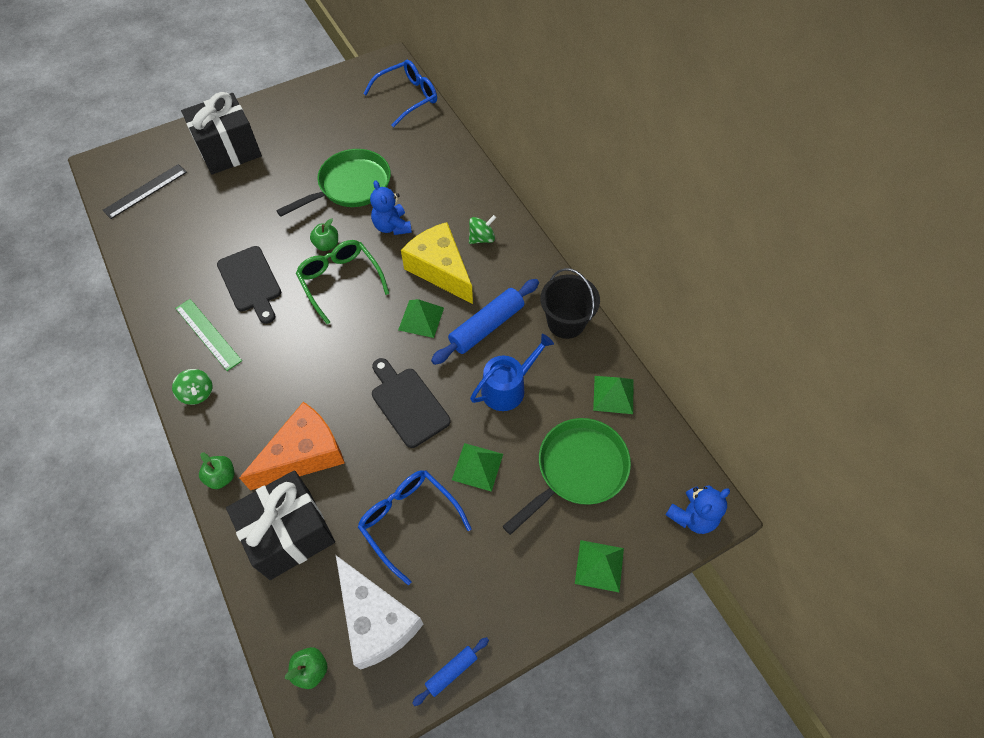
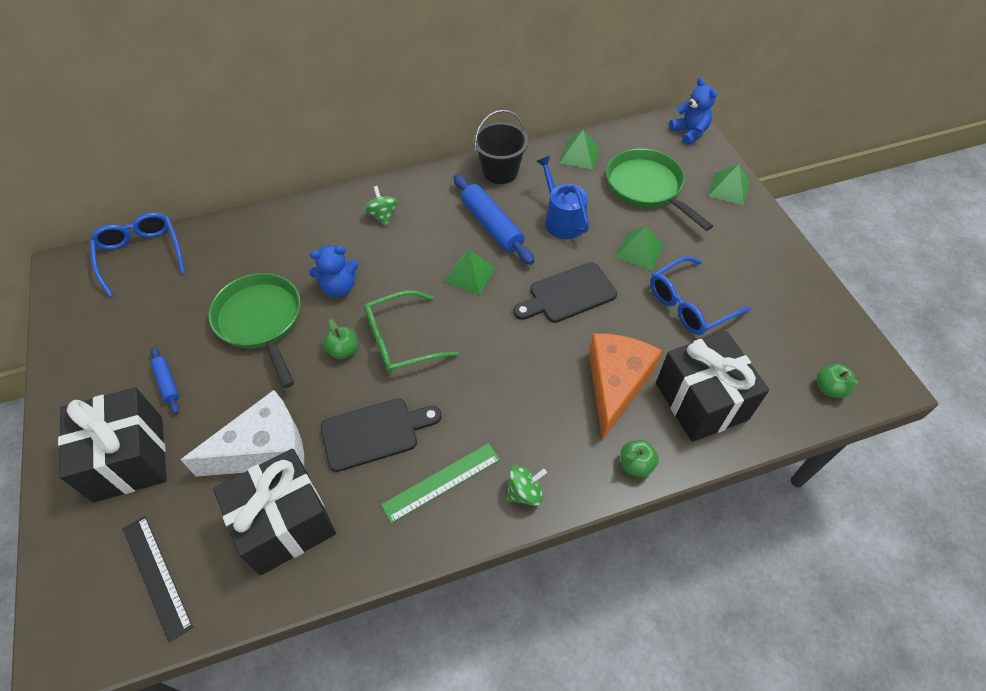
camera: 80 degrees left, 5 degrees down
(178, 246) = (285, 523): none -> black gift
(304, 454) = (615, 385): orange cheese -> orange cheese turned 45 degrees clockwise
(376, 620) = (781, 336): white cheese -> white cheese (264, 449)
(440, 270) = (412, 252): yellow cheese -> none
(451, 672) = (820, 289): blue rolling pin -> blue rolling pin (167, 383)

